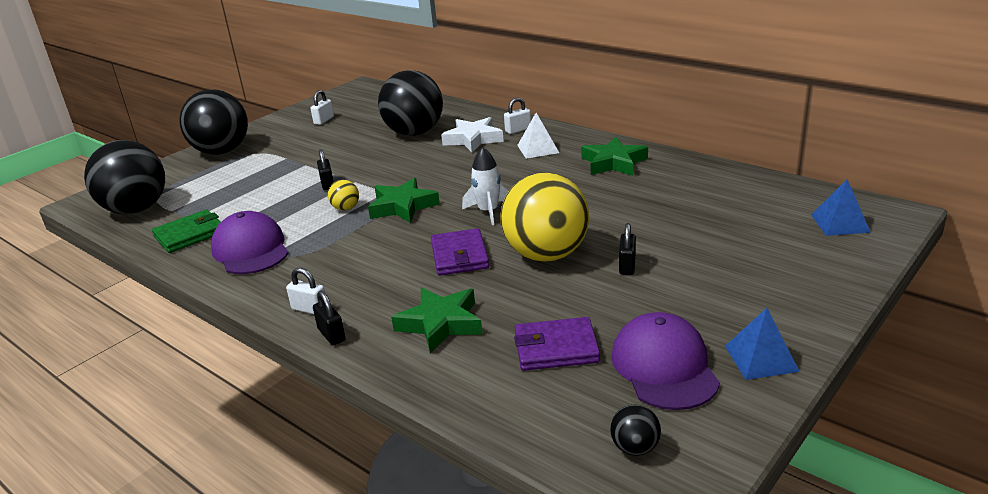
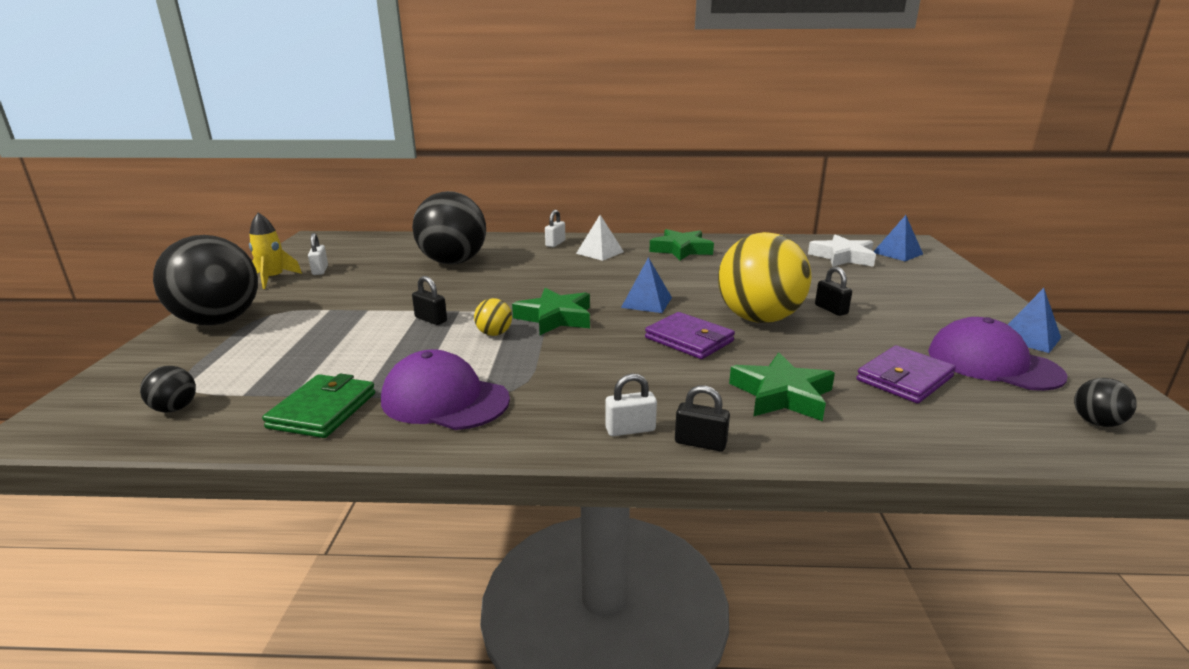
camera: 40 degrees left, 5 degrees down
(136, 209) = (175, 408): black ball -> black ball, size x0.41
(289, 122) = (273, 279): none -> yellow rocket
(473, 139) = (525, 256): white star -> white star (843, 257)
(488, 211) = (646, 302): white rocket -> blue pyramid

